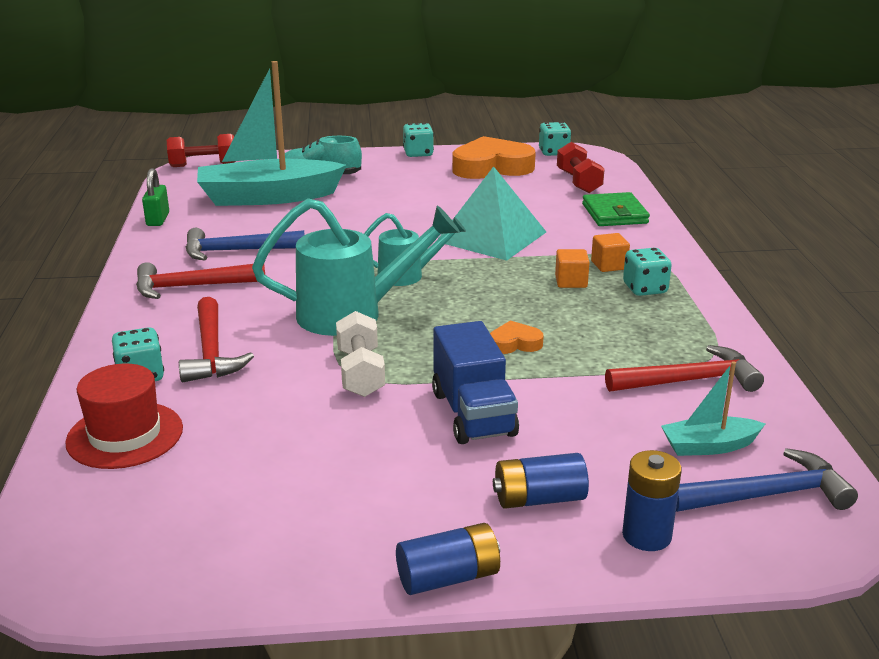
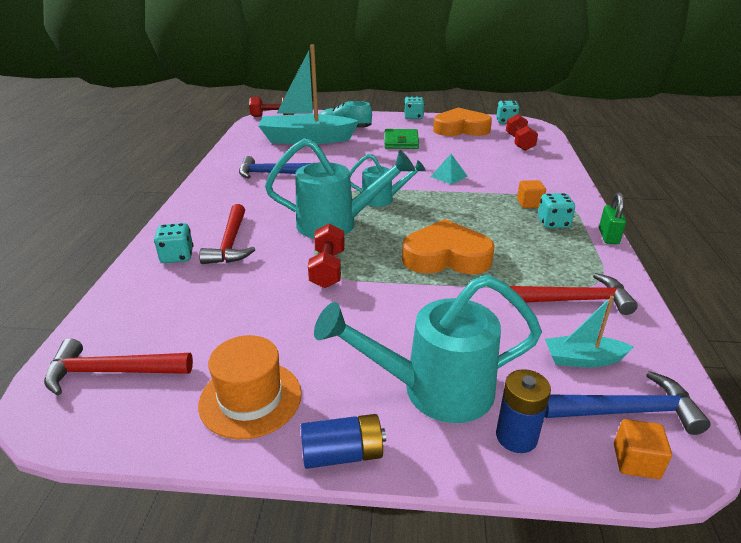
camera: 10 degrees right, 5 degrees up
(125, 435) = (148, 300): red hat -> none
(158, 219) = (231, 149): green padlock -> green padlock (608, 236)
(192, 286) = (235, 196): red hammer -> red hammer (112, 372)
(313, 534) = (250, 398): none -> orange hat
(360, 373) = (327, 269): white dumbbell -> red dumbbell
(473, 414) = (401, 310): blue truck -> none
(491, 236) = (449, 176): turquoise pyramid -> turquoise pyramid, size x0.47
(515, 343) = (446, 257): orange heart -> orange heart, size x2.19
(539, 499) = (434, 390): blue battery -> turquoise watering can
(571, 282) = (498, 213): orange cube -> orange cube (636, 461)
(614, 214) = (541, 166): green wallet -> green wallet (401, 142)

